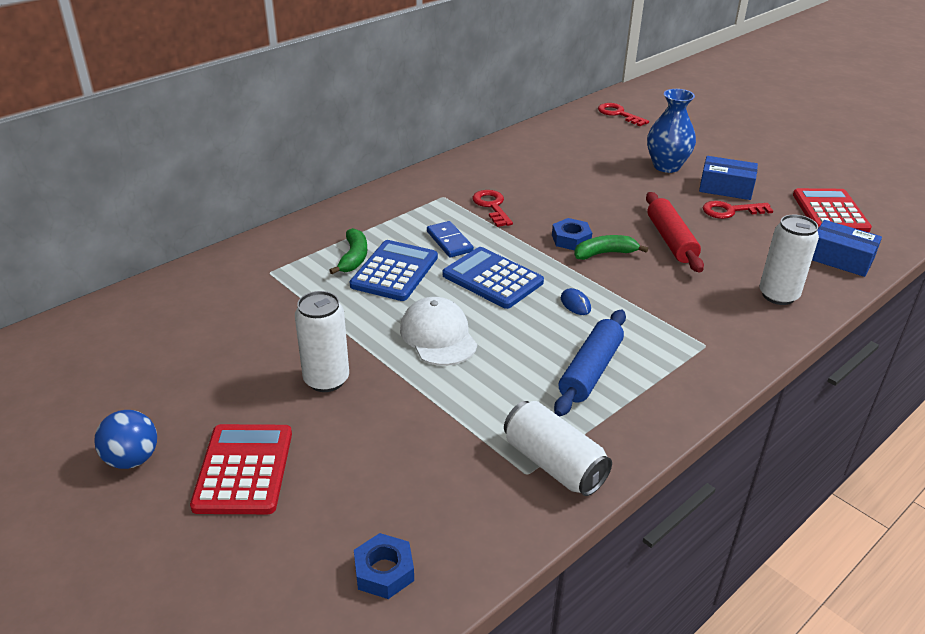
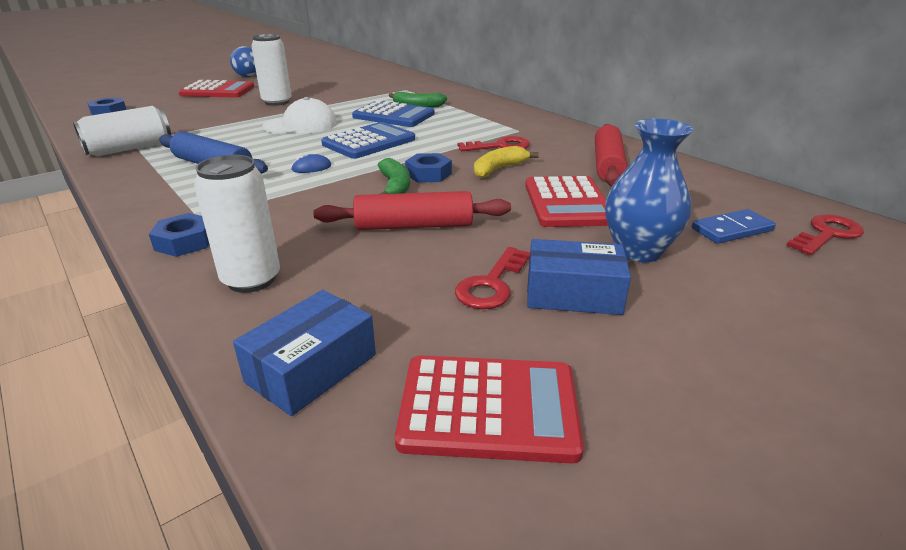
camera: 95 degrees right, 5 degrees down
(449, 241) = (435, 131): blue domino -> blue domino (731, 229)
(526, 163) = (607, 165): none -> red rolling pin
(550, 207) = (498, 169): none -> yellow banana
(607, 183) = (567, 203): none -> red calculator
(726, 188) = (573, 294): blue box -> blue box turned 75 degrees clockwise
(730, 211) = (492, 284): red key -> red key turned 150 degrees counterclockwise
(749, 340) = (185, 242): none -> blue nut

